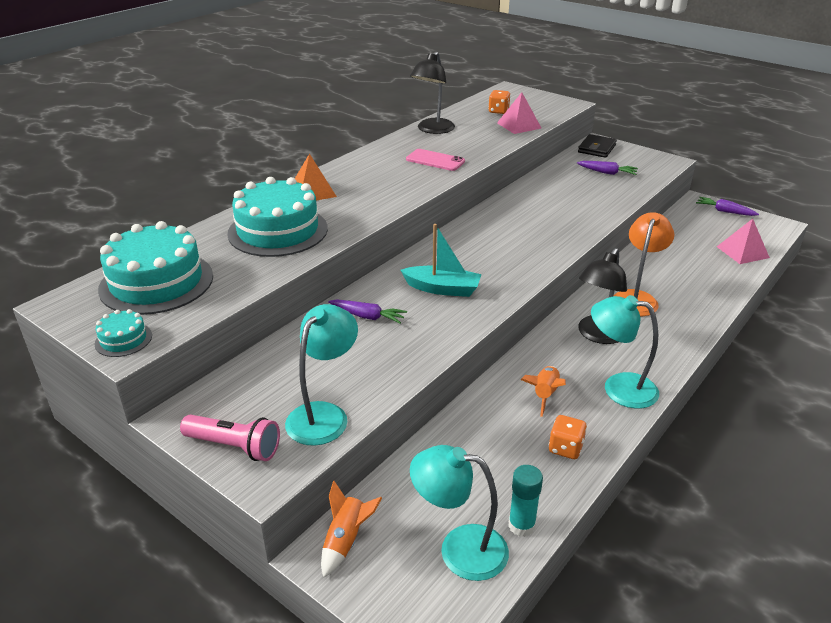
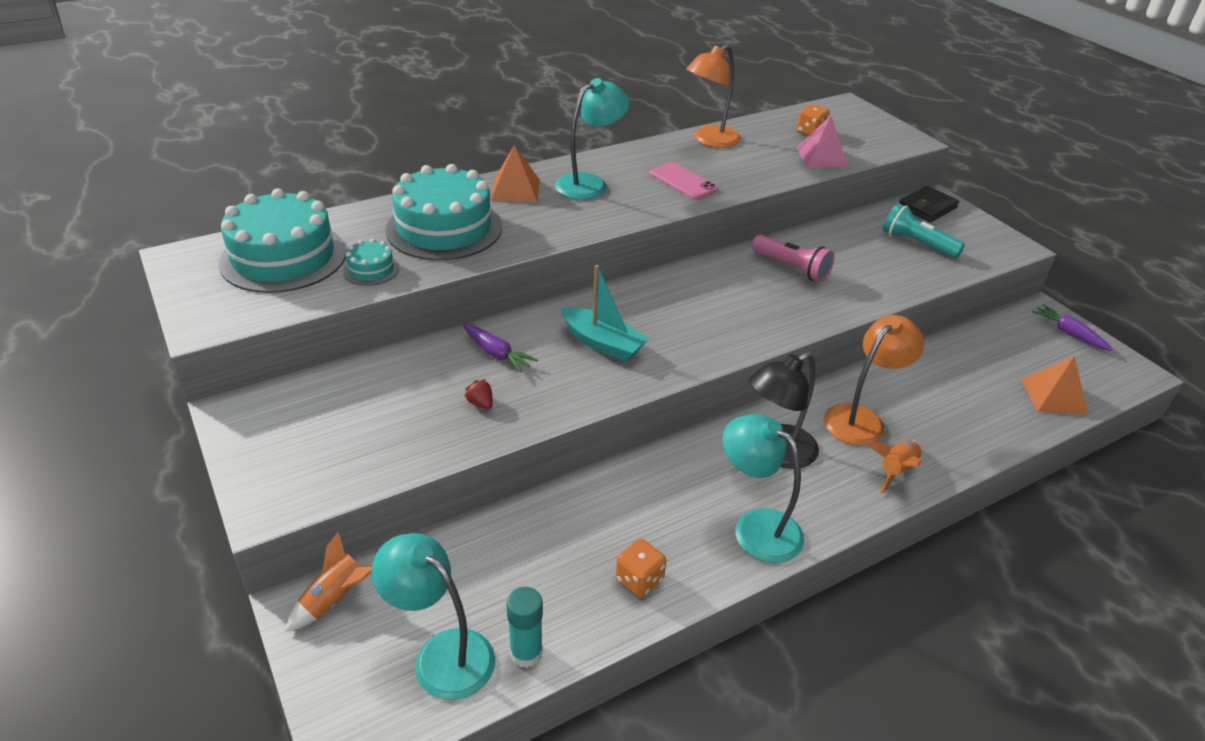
camera: 20 degrees right, 5 degrees up
(123, 339) = (208, 313): turquoise cake -> turquoise cake (371, 269)
(235, 446) = (264, 460): pink flashlight -> pink flashlight (792, 268)
(324, 415) = (373, 454): turquoise lamp -> turquoise lamp (590, 183)
(382, 354) = (481, 403): none -> red strawberry
(432, 130) = (710, 141): black lamp -> orange lamp
(545, 394) = (660, 506): orange rocket -> orange rocket (896, 470)
(607, 173) = (916, 243): purple carrot -> turquoise flashlight
(742, 252) = (1054, 396): pink pyramid -> orange pyramid

